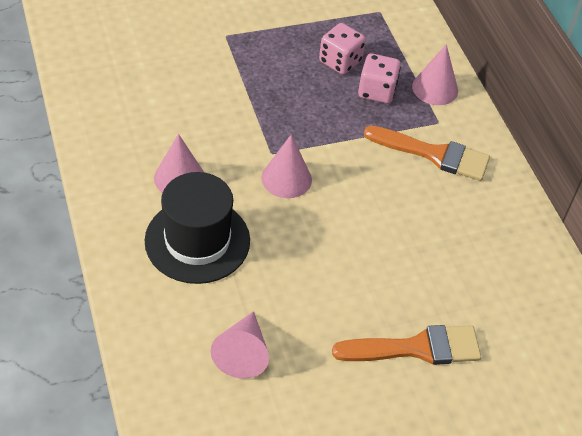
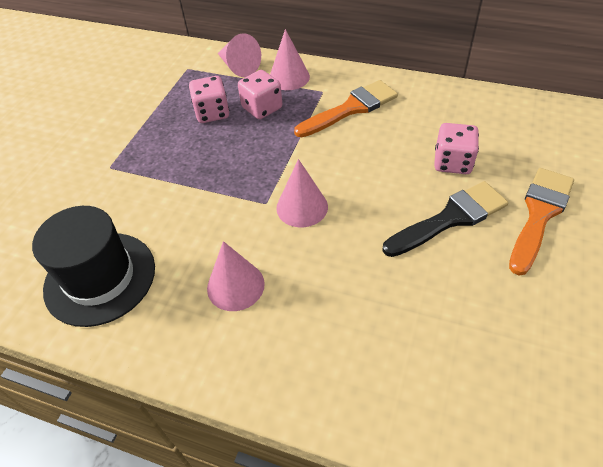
camera: 45 degrees left, 0 degrees up
(197, 240) = (321, 311): black hat -> black hat (100, 278)
(242, 353) = (480, 345): pink cone -> pink cone (239, 67)
(357, 284) = (450, 218): none -> black brush
(428, 260) = (452, 162): none -> pink dice

